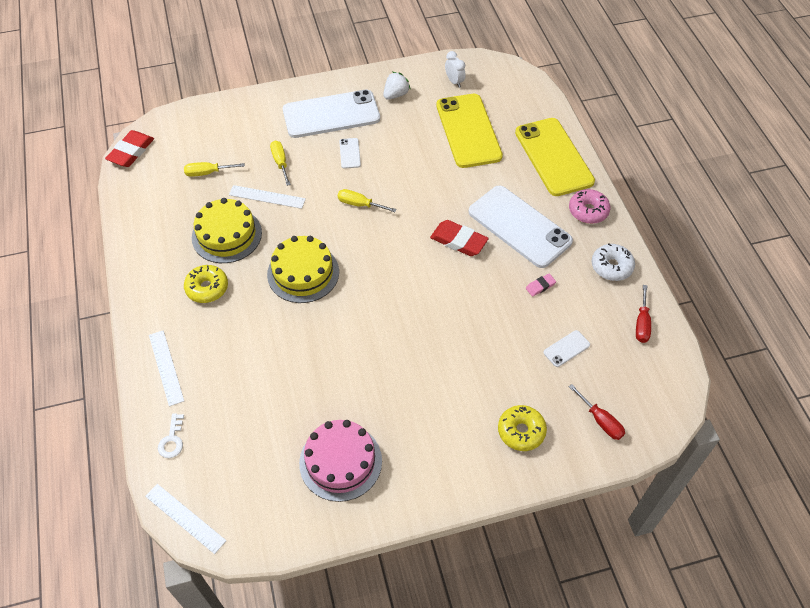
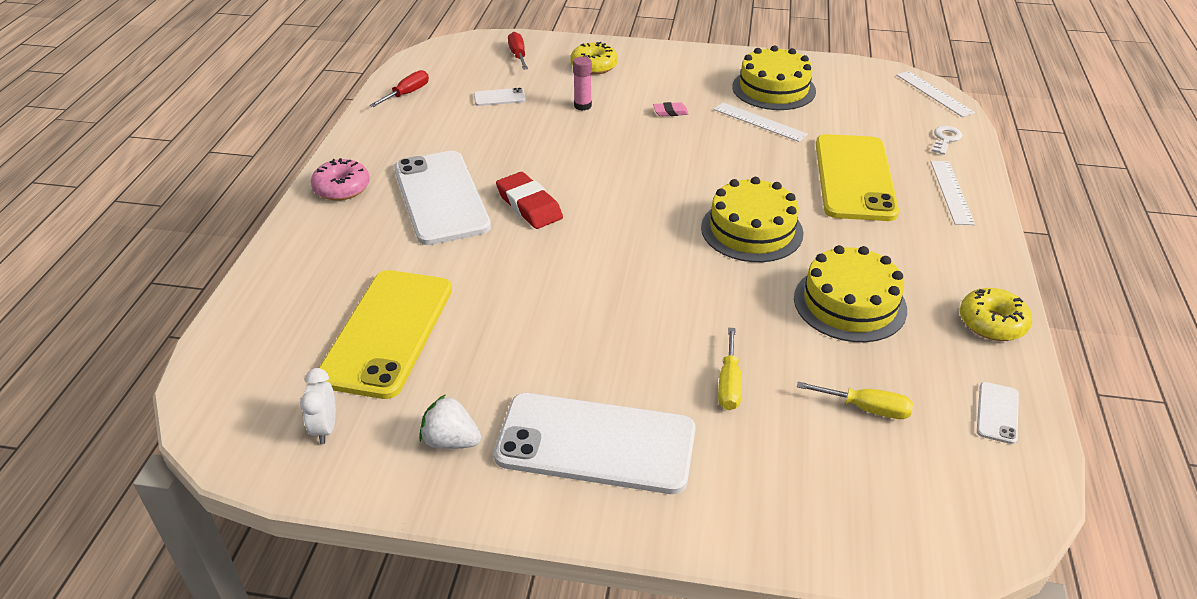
camera: 155 degrees left, 15 degrees down
(131, 152) = (1021, 502): red eraser -> none
(207, 288) = (890, 250): yellow donut -> yellow donut (992, 323)
(267, 197) = (771, 337): white ruler -> white ruler (759, 122)
(340, 461) = (773, 89): pink cake -> yellow cake
(350, 153) = (603, 360): white phone -> white phone (997, 413)
(359, 204) = (631, 283): yellow screwdriver -> none
(395, 95) = (451, 441): white strawberry -> white strawberry turned 45 degrees clockwise
(492, 365) = (582, 106): none -> pink glue stick
(540, 286) = (475, 143): pink eraser -> pink eraser (670, 112)
(553, 157) = (308, 257): yellow phone -> yellow phone (854, 178)
(611, 267) = (381, 137): white donut -> none

